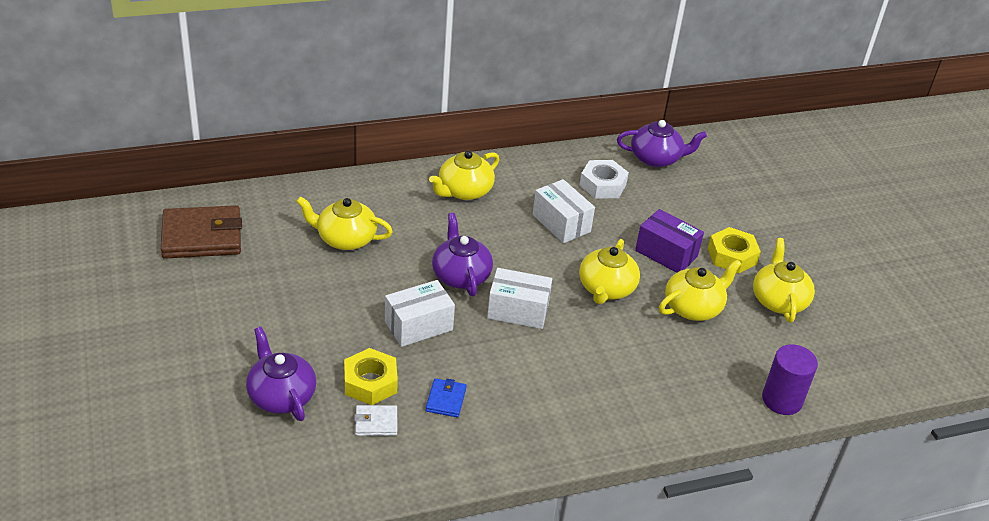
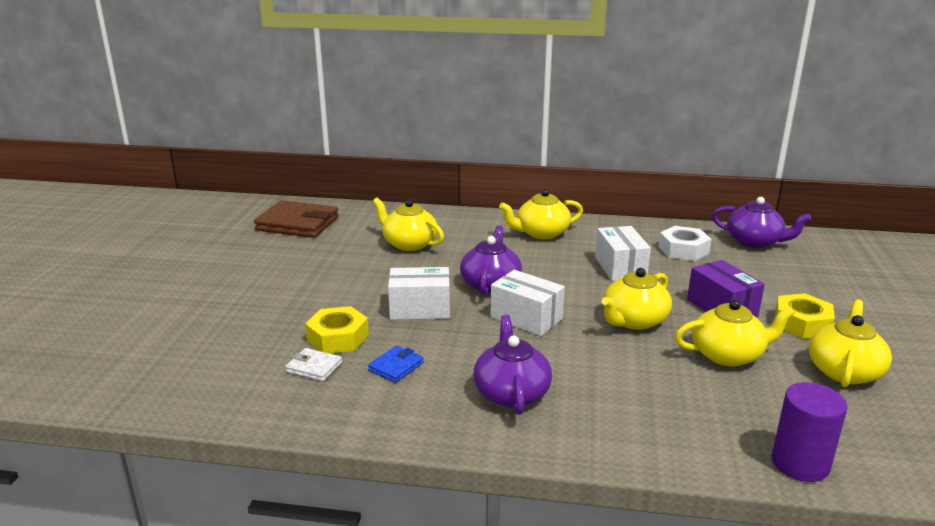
camera: 30 degrees right, 15 degrees down
(281, 395) = (252, 329): purple teapot -> purple teapot (511, 392)

